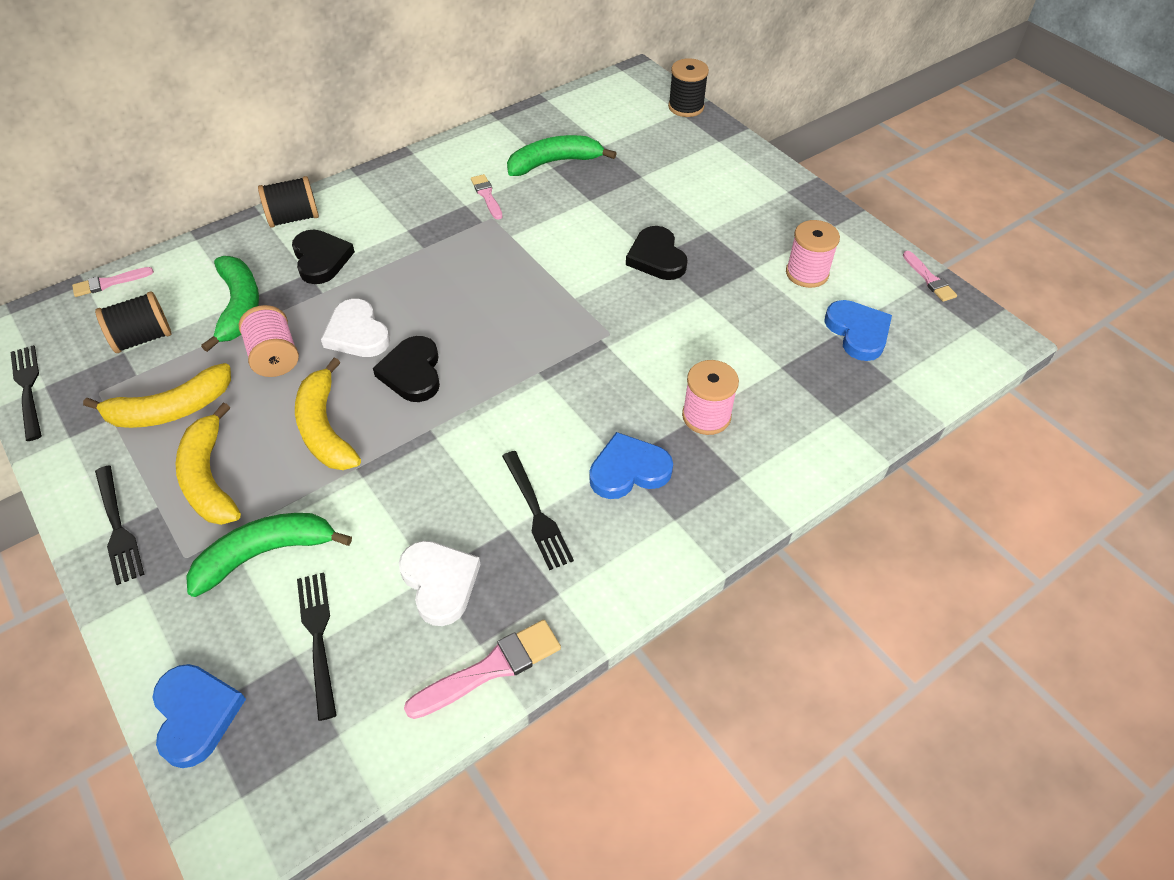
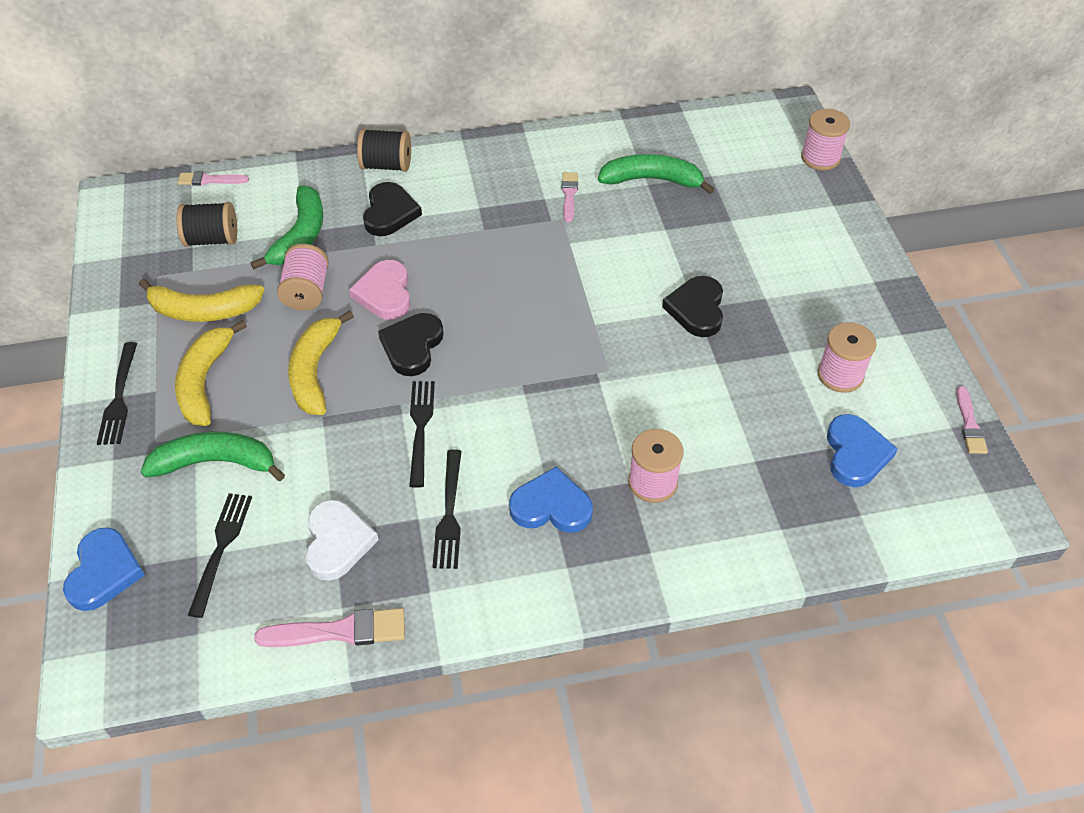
camera: 25 degrees right, 0 degrees up
(28, 389) = (108, 255): black fork -> black fork (420, 428)
(357, 333) = (385, 293): white heart -> pink heart
(686, 107) = (820, 158): black spool -> pink spool

